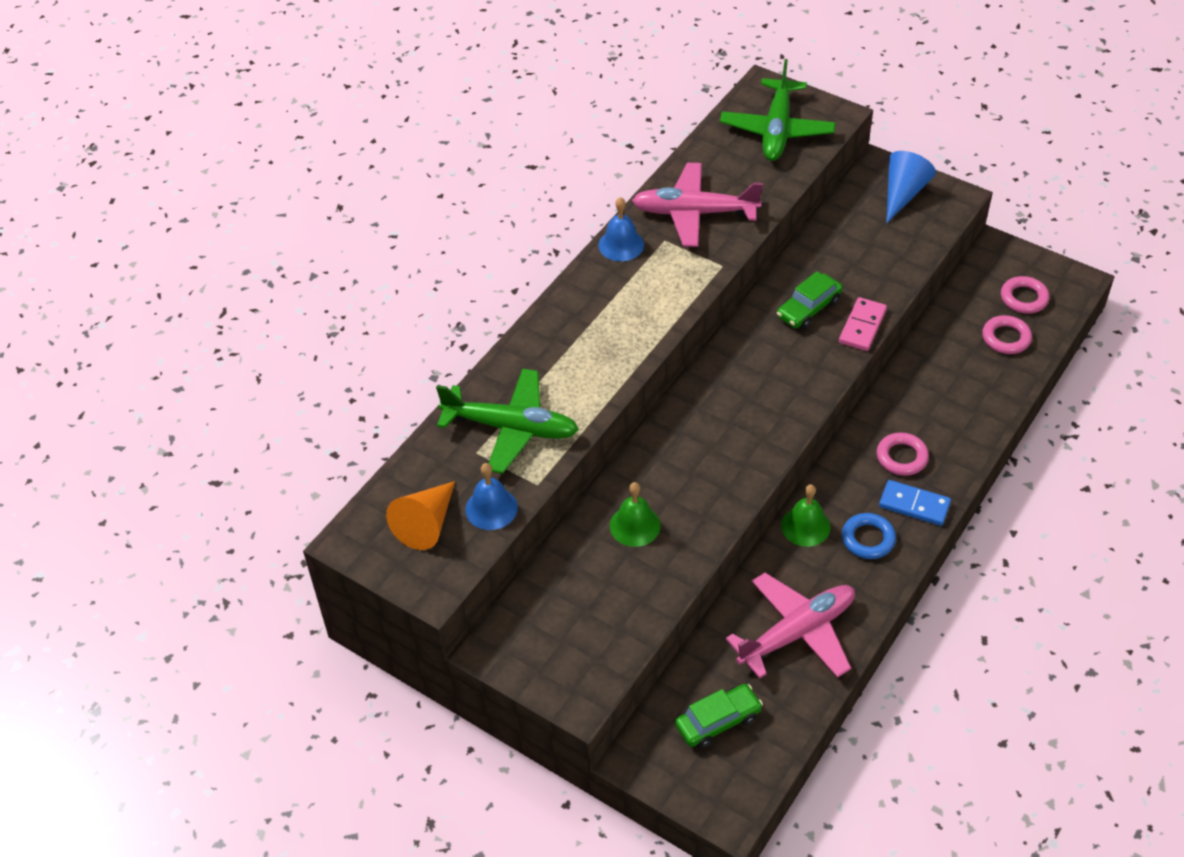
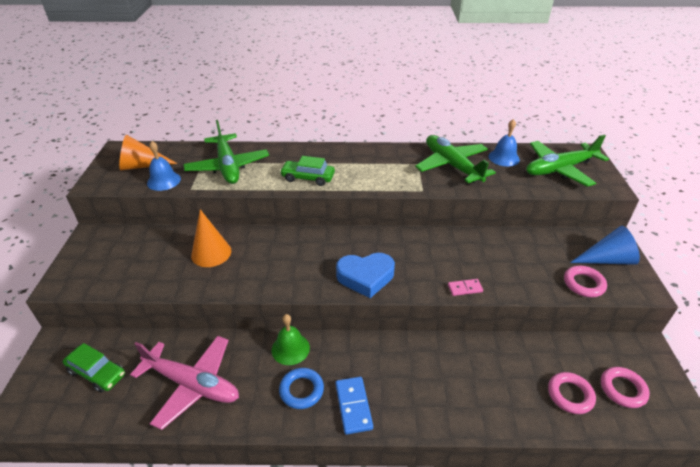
camera: 55 degrees right, 10 degrees down
(621, 245) = (397, 151): blue bell -> blue bell (504, 158)
(635, 525) = (211, 253): green bell -> orange cone
(694, 213) = (452, 165): pink plane -> green plane
(786, 398) = (365, 277): none -> blue heart
(808, 308) = (452, 256): green car -> green car (308, 178)
(862, 326) = (465, 288): pink domino -> pink domino, size x0.63
(901, 457) = (393, 378): pink ring -> pink ring (583, 284)

